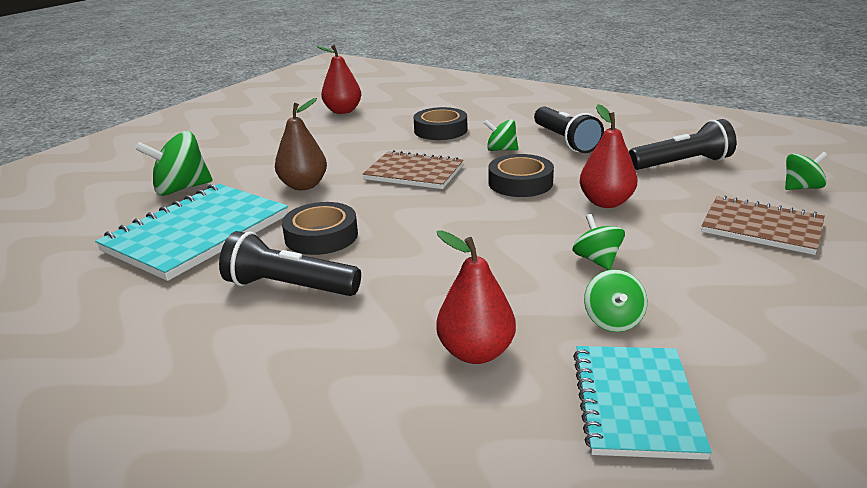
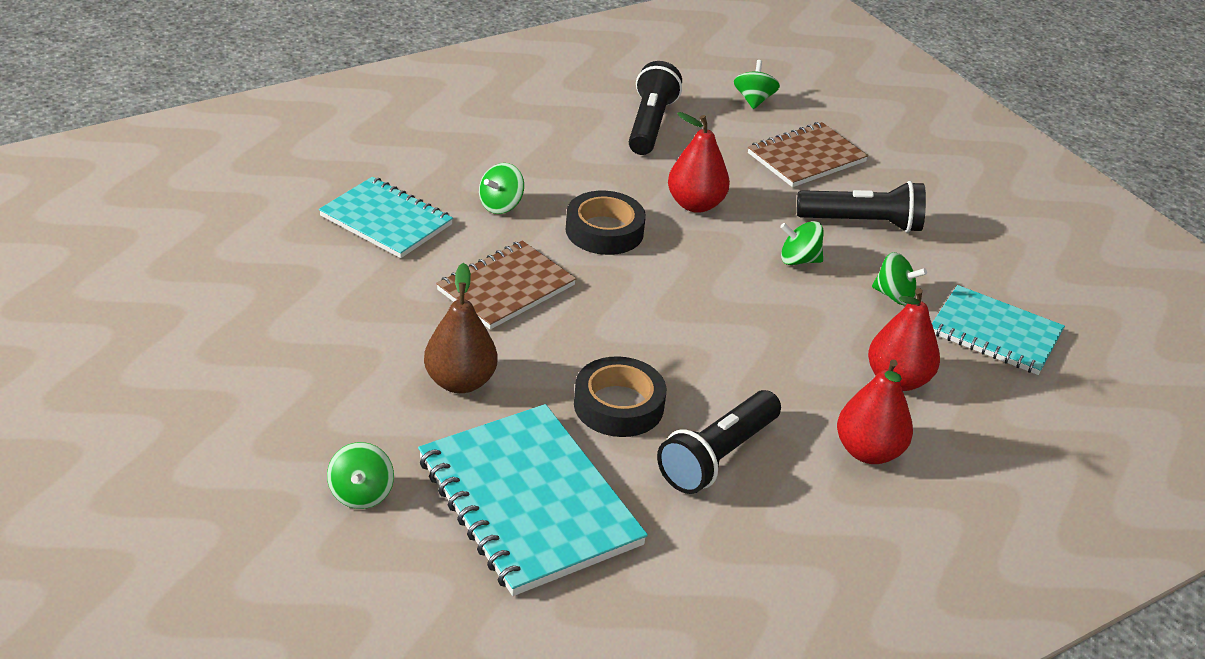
camera: 70 degrees left, 10 degrees up
(181, 189) = (361, 494): green spinning top -> green spinning top, size x0.60
(343, 111) = (201, 271): red pear -> red pear (868, 451)
(440, 130) = (386, 220): black tape -> turquoise notebook
(565, 141) = (521, 156): black flashlight -> black flashlight (862, 223)

